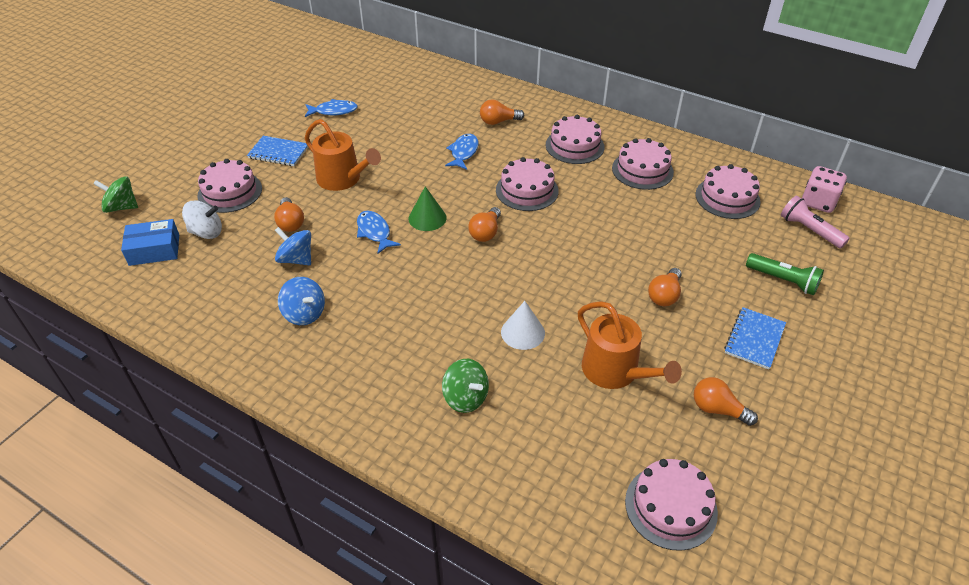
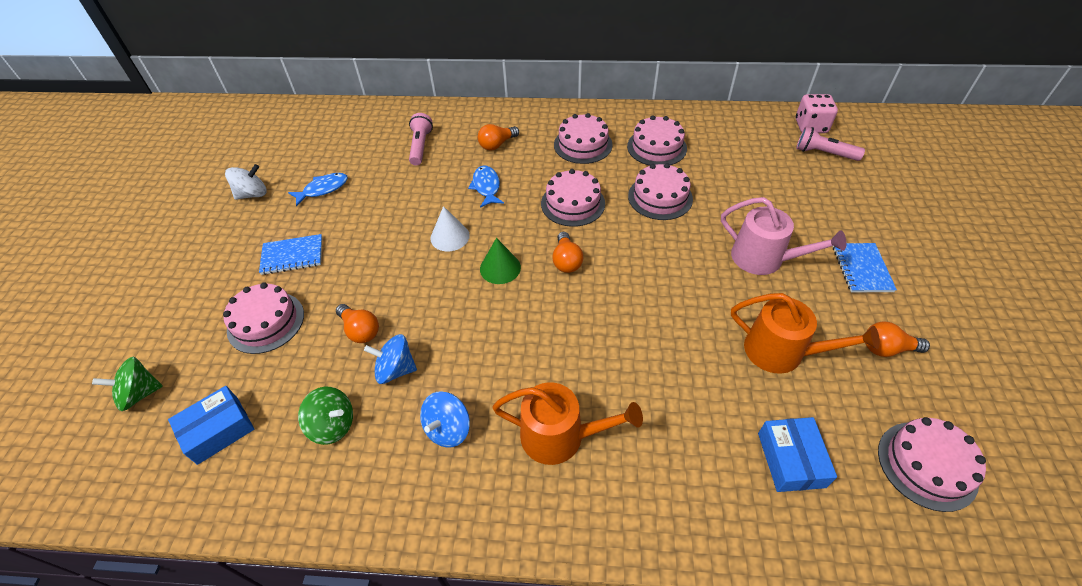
camera: 25 degrees left, 5 degrees up
(206, 232) = (269, 381): white spinning top -> white spinning top (252, 194)
(304, 313) = (448, 429): blue spinning top -> blue spinning top turned 105 degrees clockwise
(342, 179) = (384, 259): orange watering can -> orange watering can (560, 436)
(374, 232) = (458, 304): blue fish -> none
(433, 102) = (420, 146): none -> pink flashlight
(465, 398) = (675, 445): green spinning top -> green spinning top (333, 425)
(523, 332) = (675, 349): white cone -> white cone (450, 237)
(552, 449) = (791, 460): none -> blue box
(664, 295) = (764, 258): orange light bulb -> pink watering can
(727, 198) = (742, 148): pink cake -> pink cake (660, 197)
(783, 281) = (840, 206): green flashlight -> none

